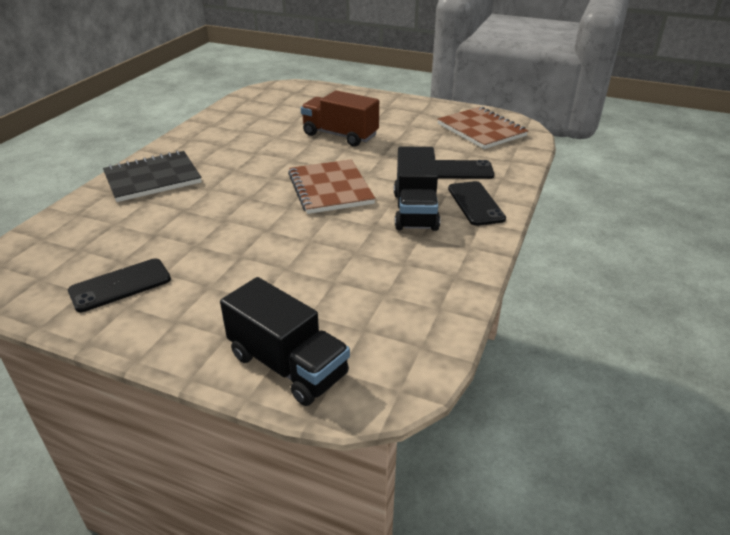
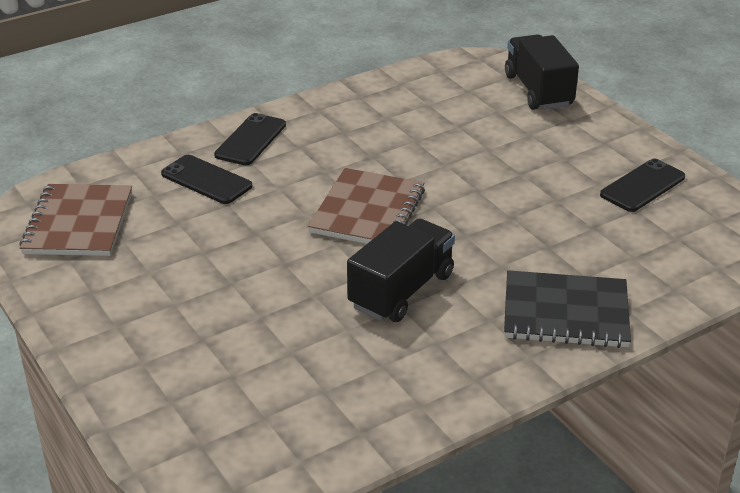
camera: 145 degrees left, 0 degrees up
(120, 285) = (642, 186): black phone -> black phone turned 45 degrees counterclockwise
(340, 135) = (260, 292): brown truck -> none
(415, 211) = (316, 154): black truck -> black truck (401, 291)

